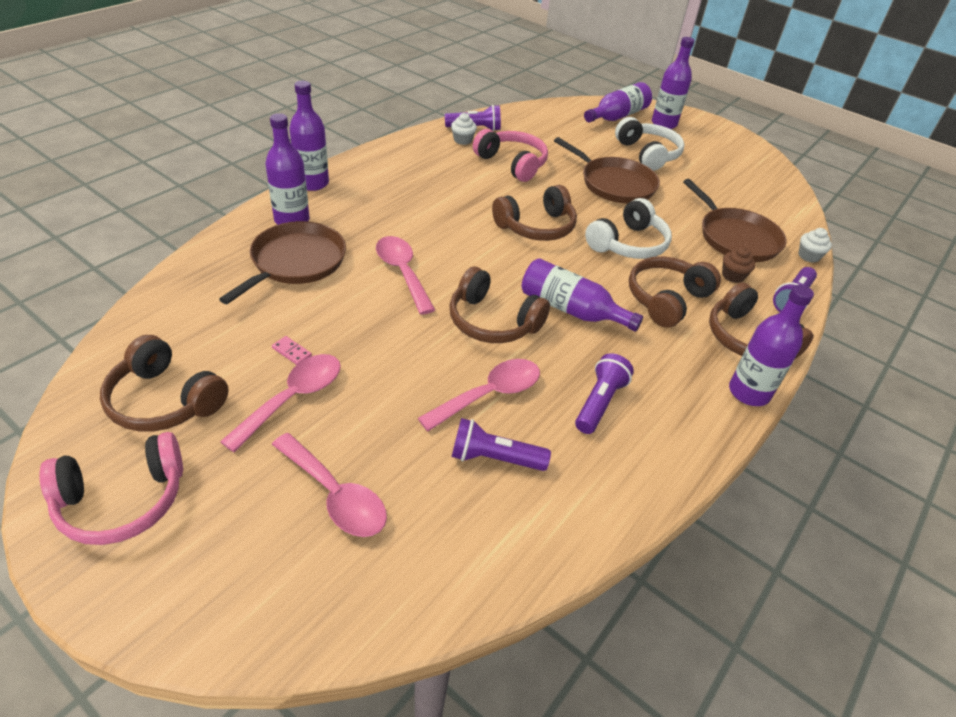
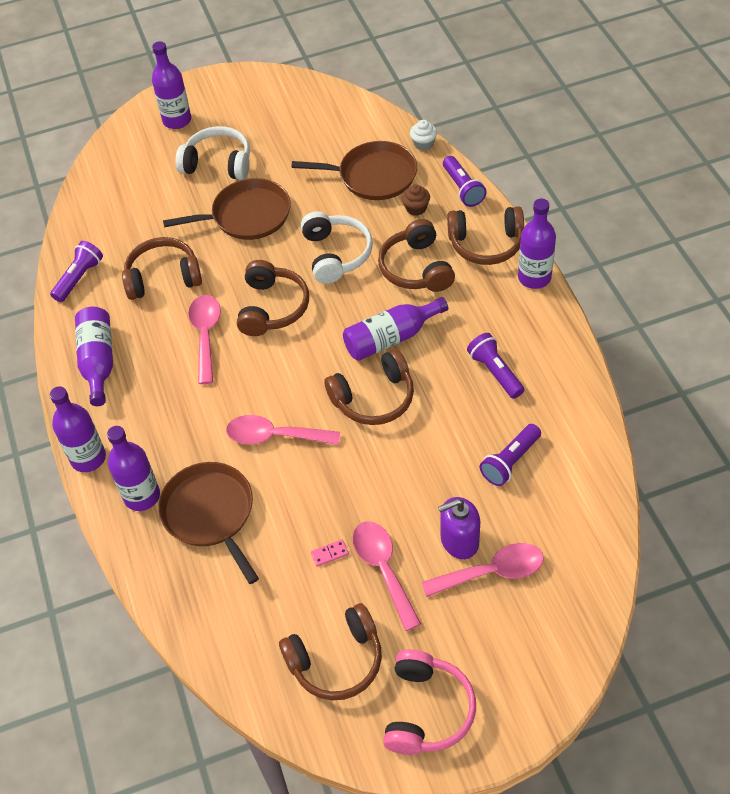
camera: 50 degrees left, 10 degrees up
(362, 449) = (459, 540): none -> purple soap dispenser
(462, 140) = (94, 298): white cupcake -> none
(489, 395) = (450, 437): pink spoon -> pink spoon (206, 335)
(512, 163) = (163, 277): pink headphones -> brown headphones
(617, 116) = (138, 149): purple bottle -> purple bottle (98, 361)

